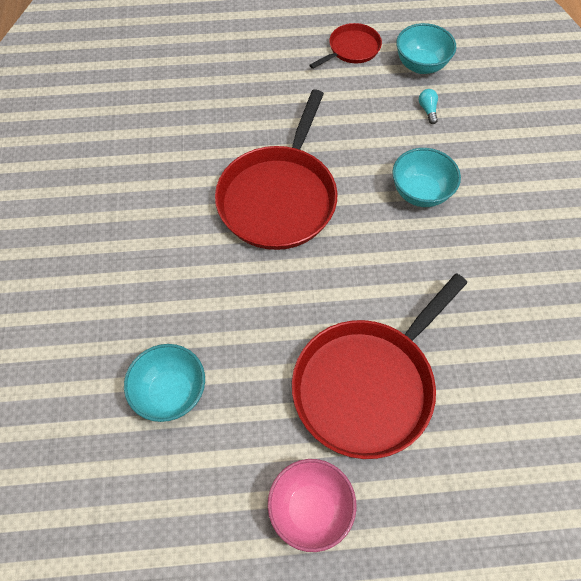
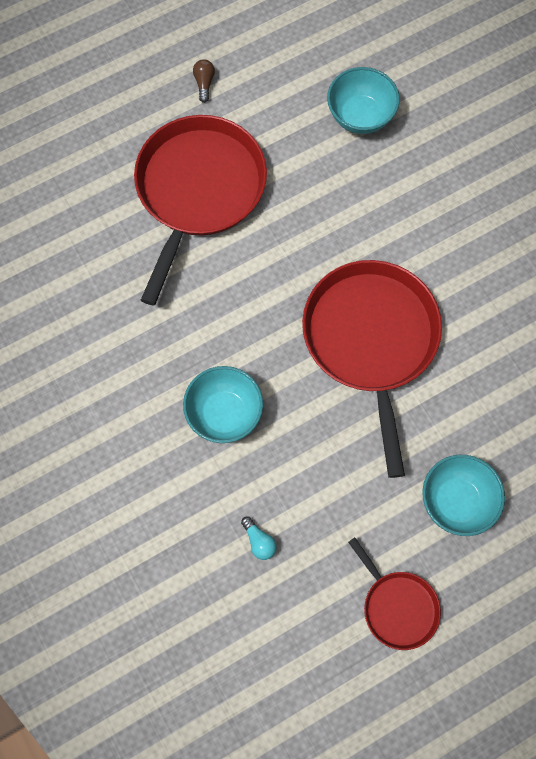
camera: 155 degrees right, 10 degrees up
(310, 509) = (204, 83): pink bowl -> brown light bulb
(352, 49) = (397, 606): red pan -> red pan turned 60 degrees counterclockwise
(421, 65) = (295, 618): turquoise bowl -> turquoise bowl (456, 501)

